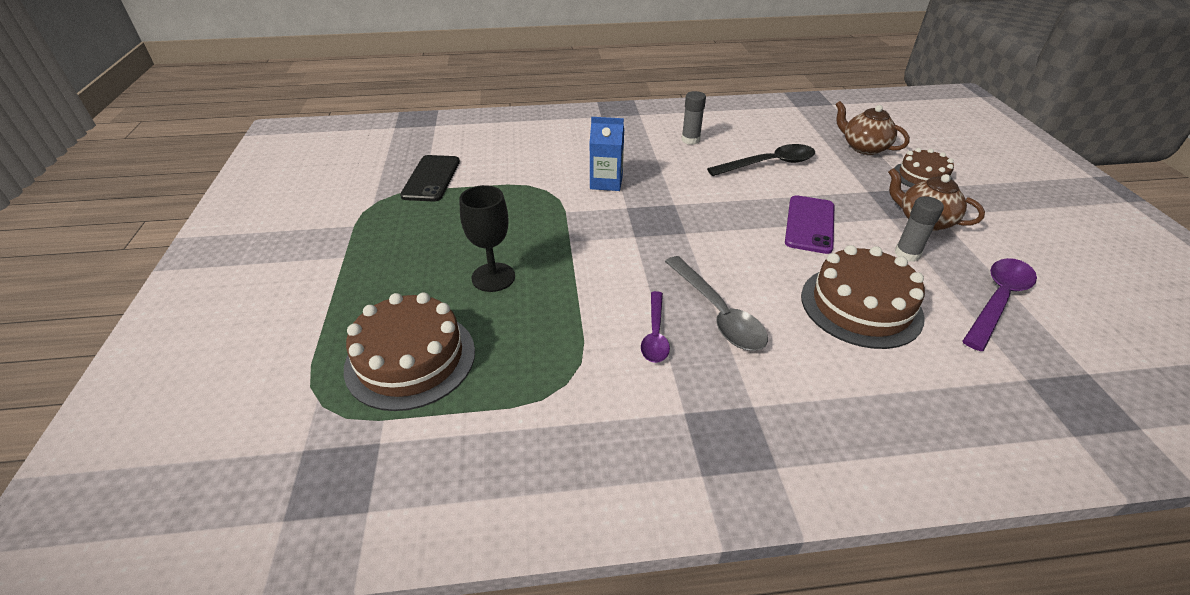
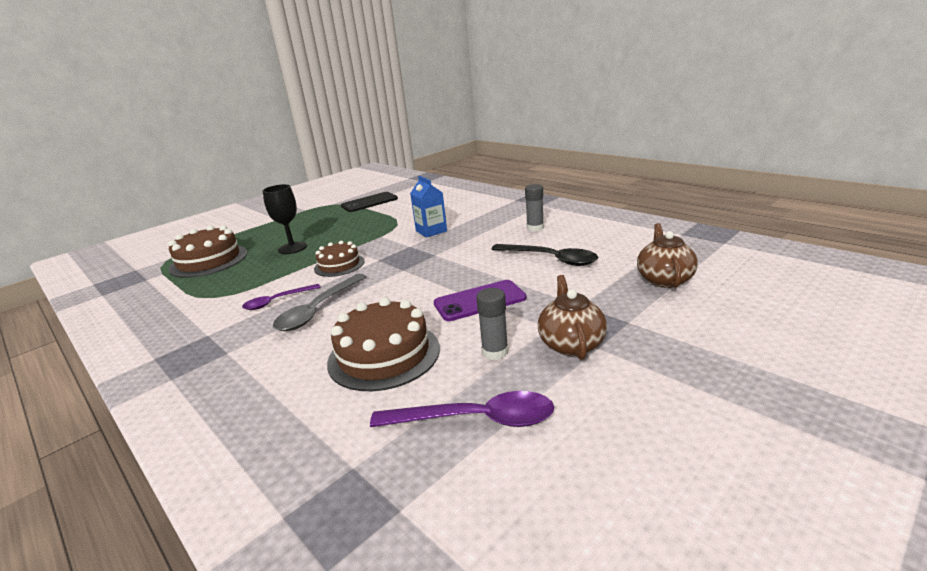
camera: 55 degrees right, 15 degrees down
(922, 176) = (664, 320): brown cake -> brown cake (339, 265)

